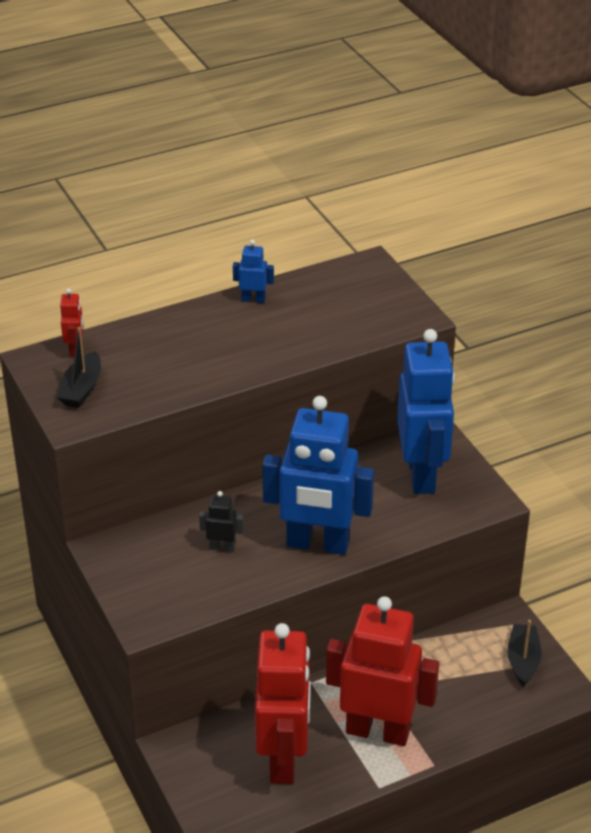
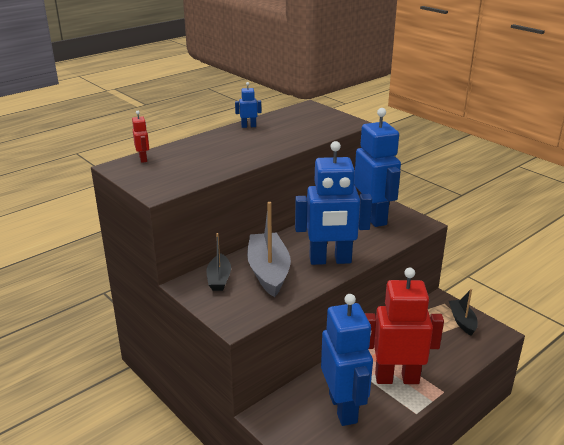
camera: 15 degrees left, 10 degrees down
(81, 389) = (156, 176): black boat -> black boat (219, 279)
(222, 547) = (268, 271): black robot -> grey boat
(284, 759) = (343, 408): red robot -> blue robot

